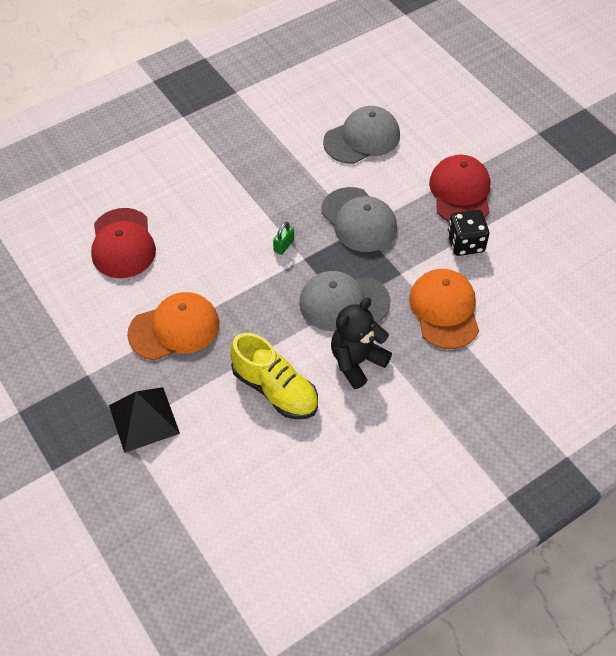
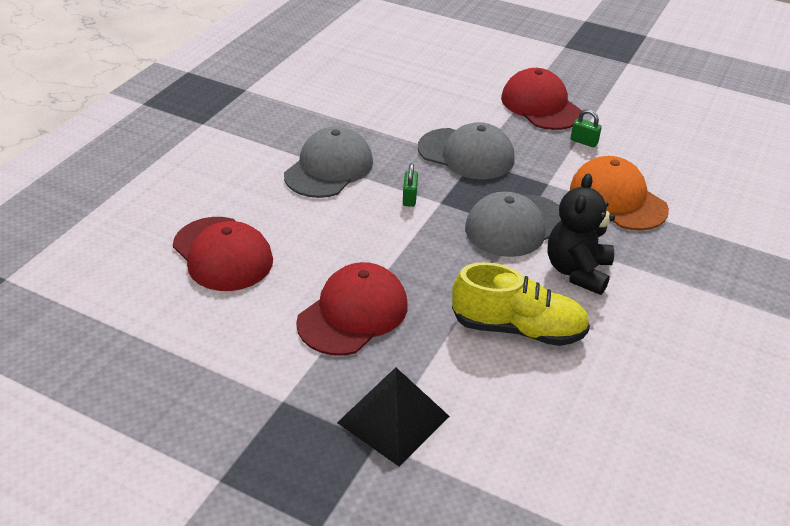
camera: 30 degrees left, 15 degrees down
(174, 328) = (353, 313): orange cap -> red cap
(362, 138) = (409, 91): grey cap -> grey cap (329, 168)
(465, 243) = (584, 141): black dice -> green padlock

